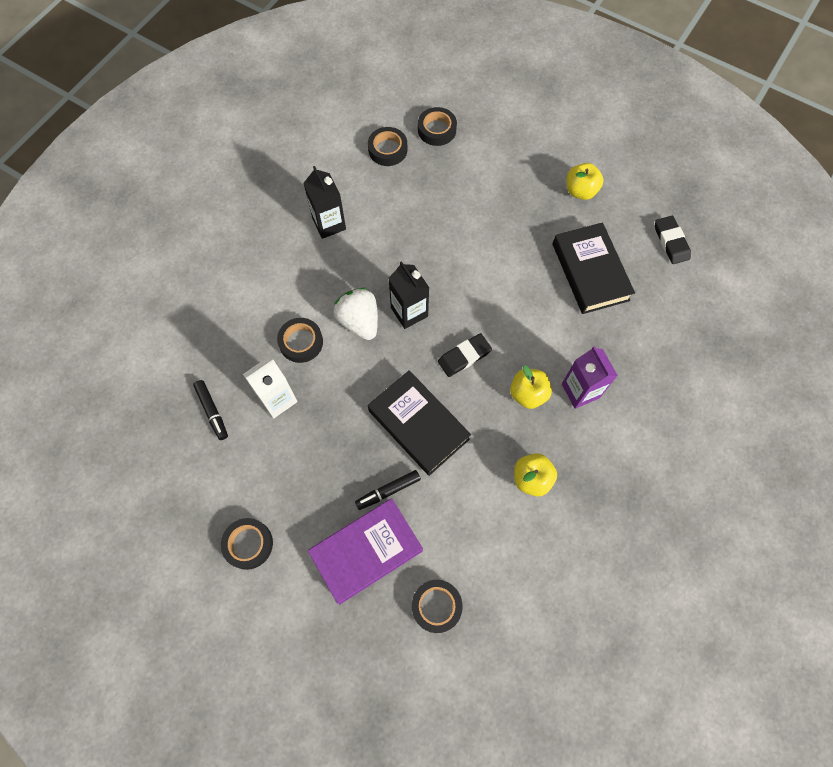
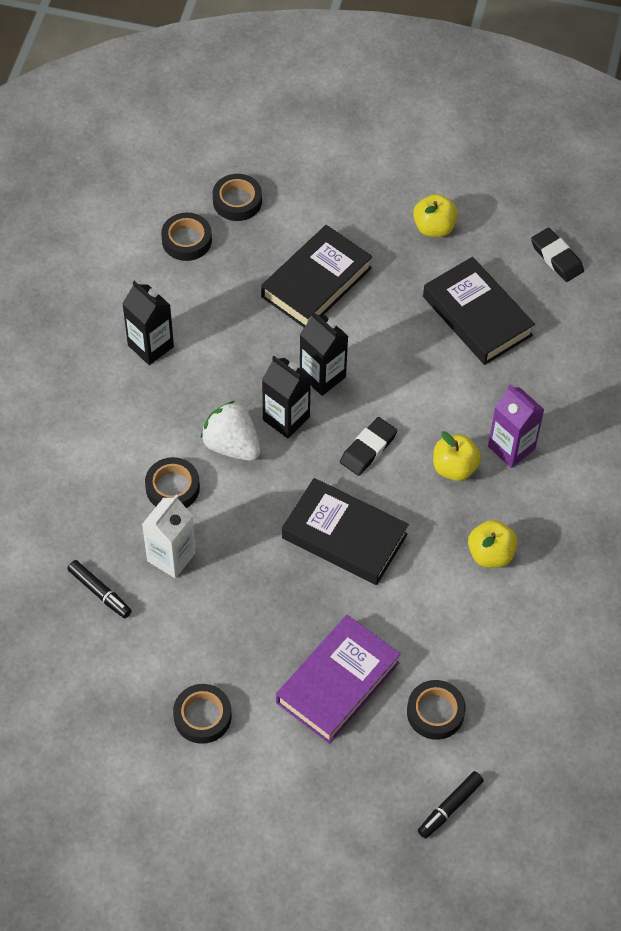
camera: 20 degrees left, 10 degrees down
(388, 491) = (337, 614): black marker -> black marker (449, 807)
(450, 286) = (322, 376): none -> black carton
(473, 209) = (316, 282): none -> black book

